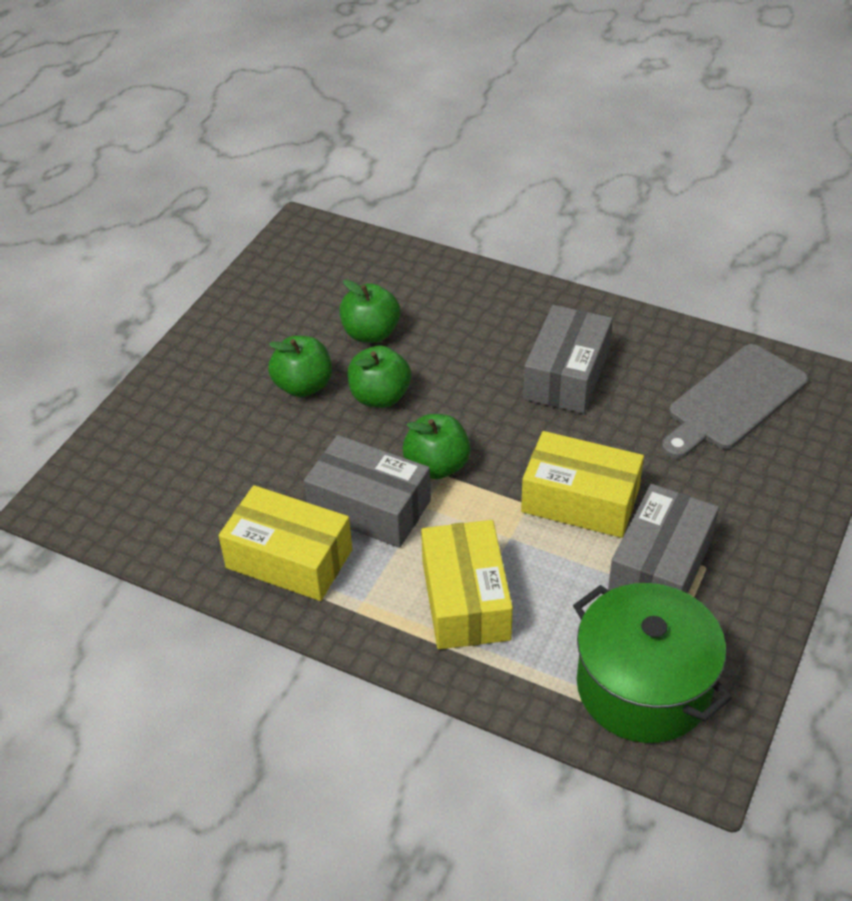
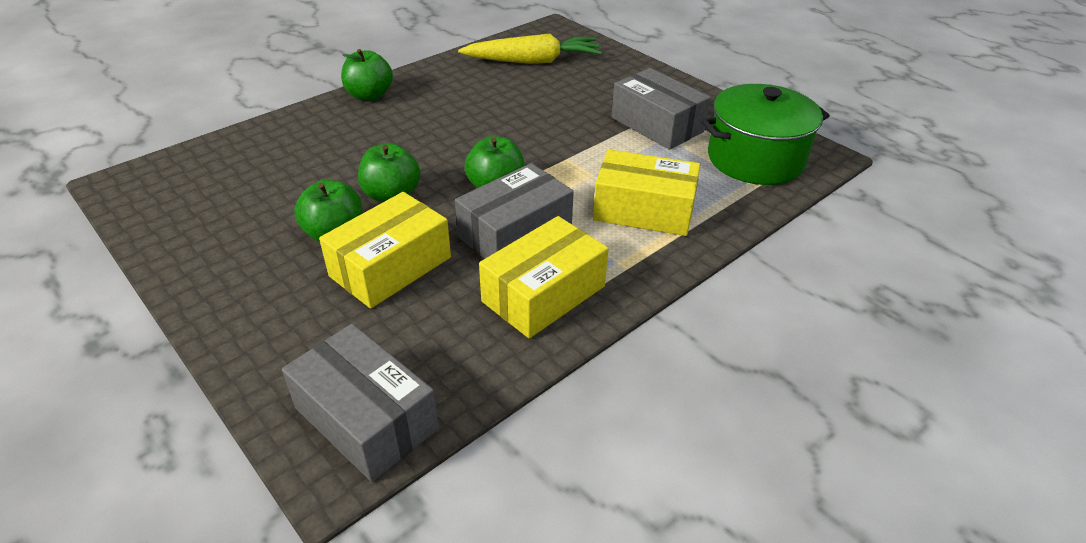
camera: 70 degrees left, 5 degrees down
(371, 333) = (309, 181): green apple -> green apple (369, 95)
(566, 375) = (452, 108): grey box -> grey box (366, 418)
(580, 500) = (578, 137): yellow box -> yellow box (390, 267)
(733, 401) = (533, 61): grey cutting board -> yellow carrot

